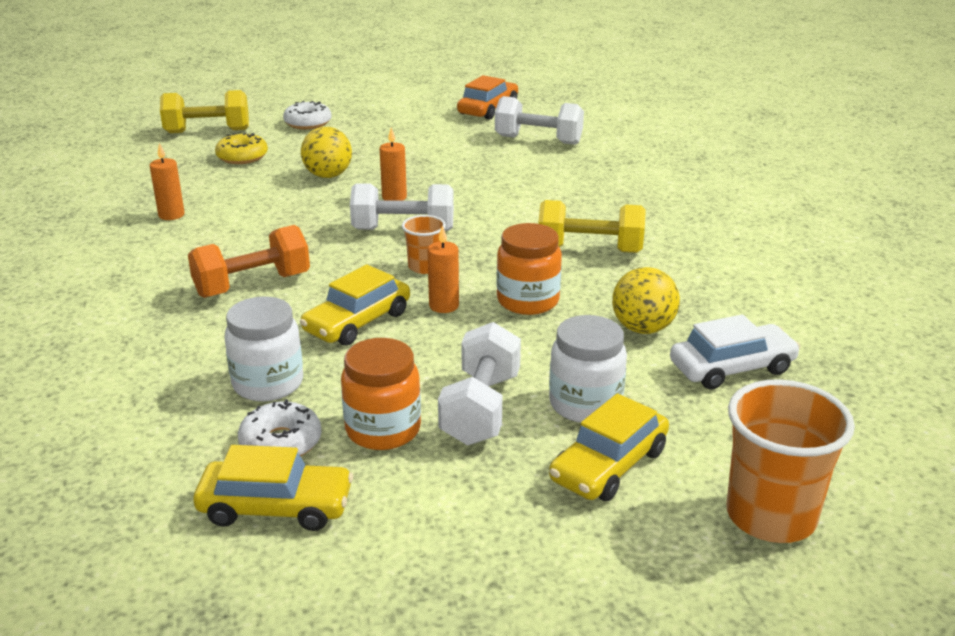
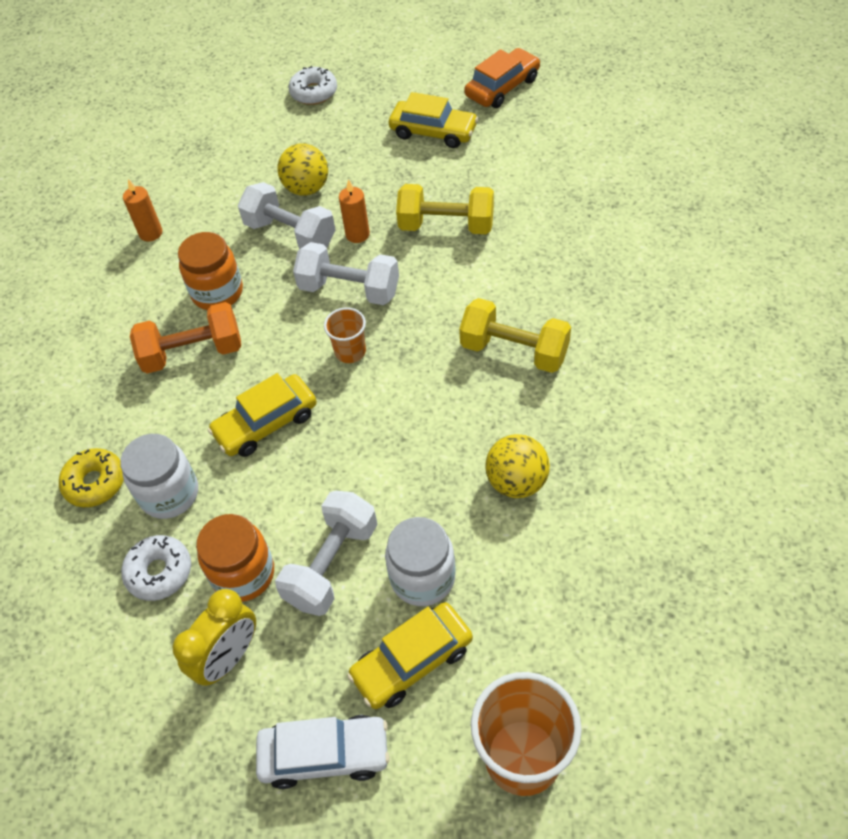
camera: 20 degrees right, 25 degrees up
(207, 131) = (216, 96): yellow dumbbell -> yellow dumbbell (446, 225)
(242, 157) = (236, 145): yellow donut -> yellow donut (95, 483)
(276, 507) = (135, 649): yellow car -> yellow car (433, 132)
(396, 496) = (229, 658): none -> yellow clock
(444, 306) = (348, 414): orange candle -> none
(528, 301) = (426, 420): orange jar -> orange jar (217, 292)
(538, 140) = (534, 153): white dumbbell -> white dumbbell (290, 234)
(732, 368) = (576, 555): white car -> white car (325, 754)

